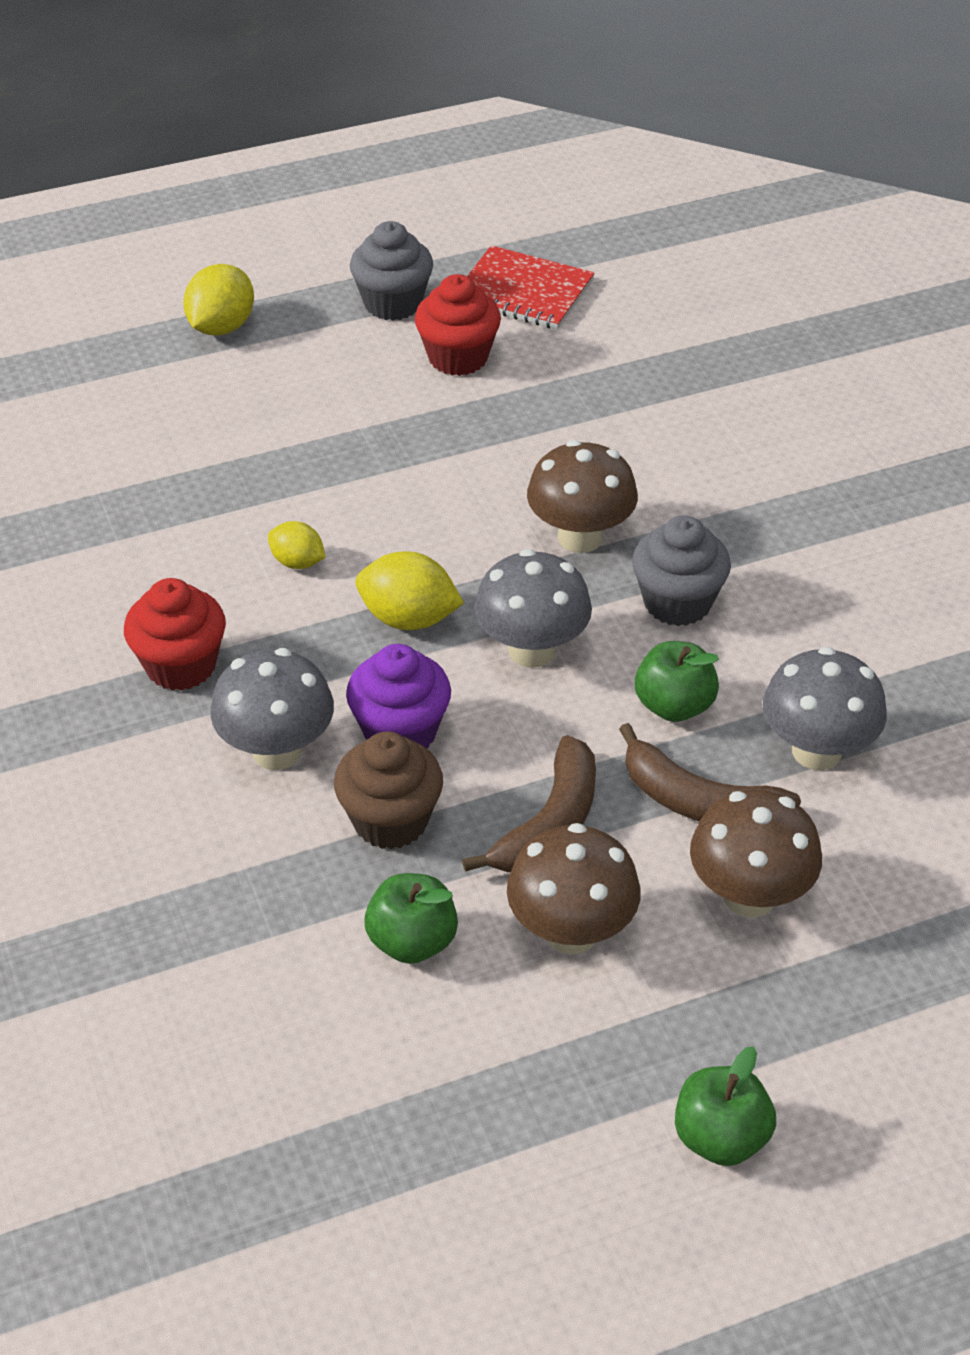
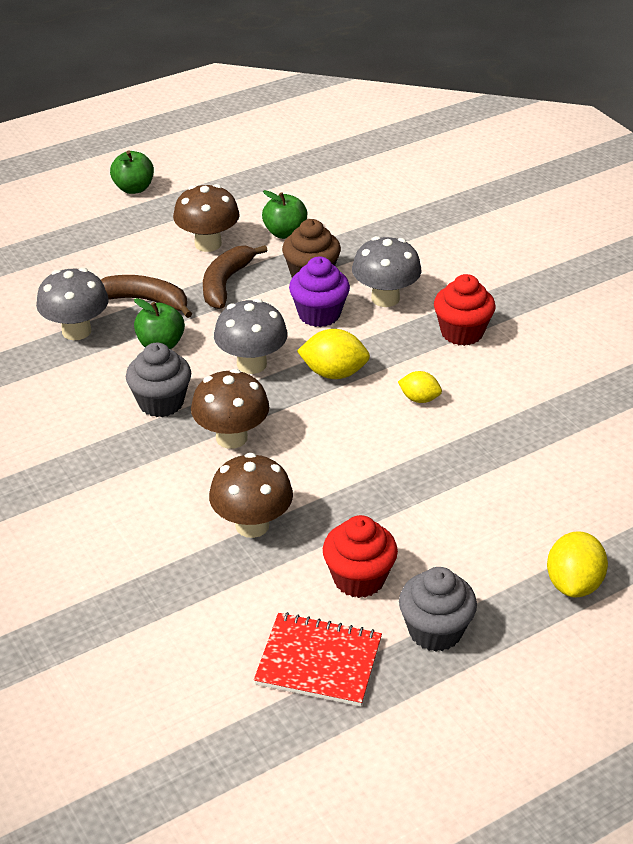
camera: 170 degrees right, 5 degrees down
(749, 895) = (118, 266): brown mushroom -> brown mushroom (252, 525)

